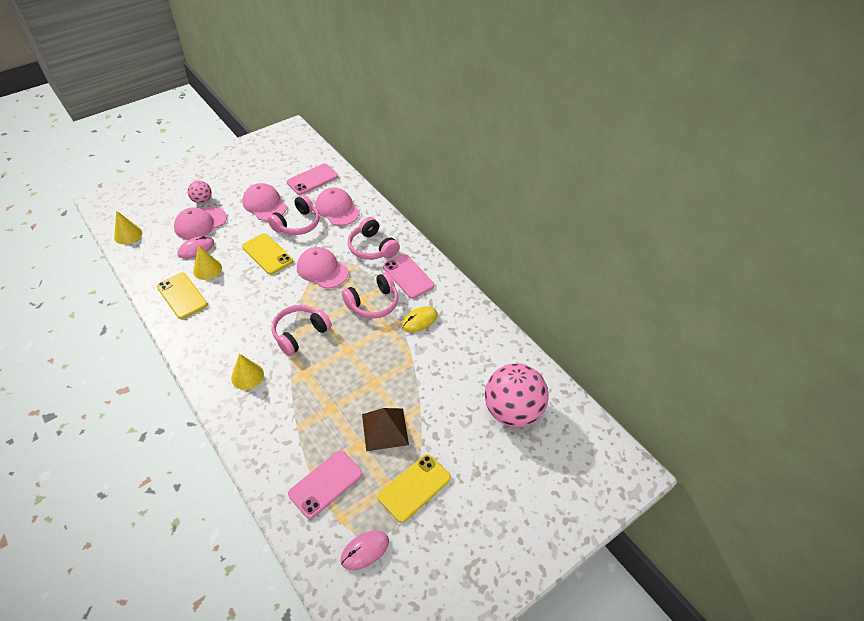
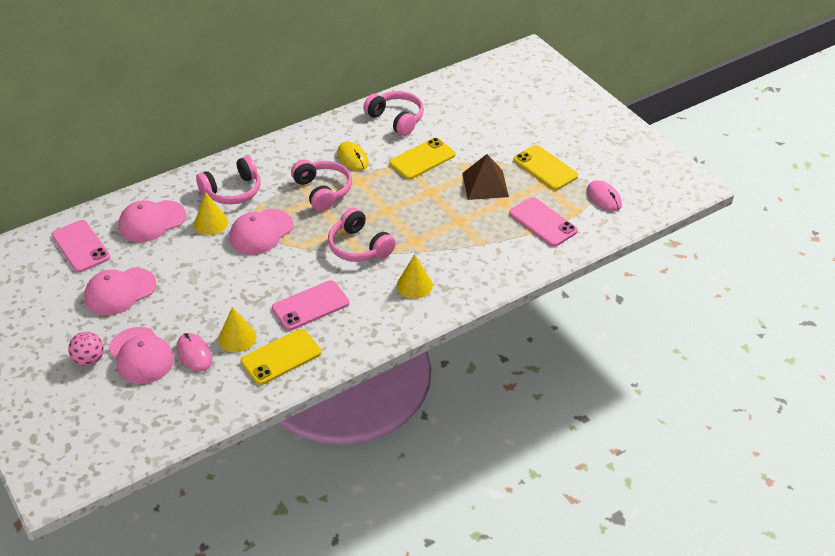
camera: 85 degrees left, 5 degrees down
(128, 235) = (143, 436): yellow cone -> yellow cone (211, 223)
(267, 254) = (221, 282): yellow phone -> yellow phone (422, 159)
(297, 224) = (171, 257): pink headphones -> pink headphones (396, 119)
(408, 276) = (286, 164): pink phone -> pink phone (310, 306)
(512, 411) = (468, 107): pink ball -> none

